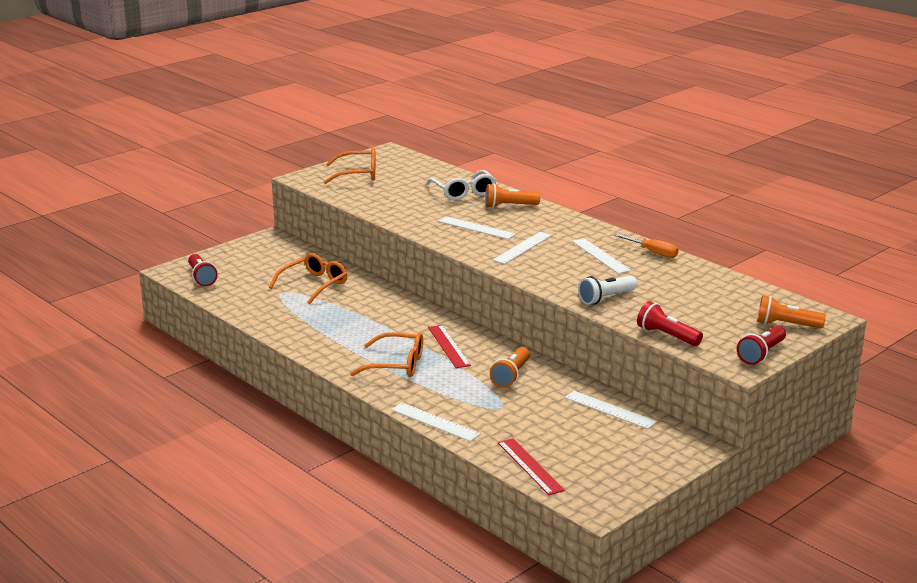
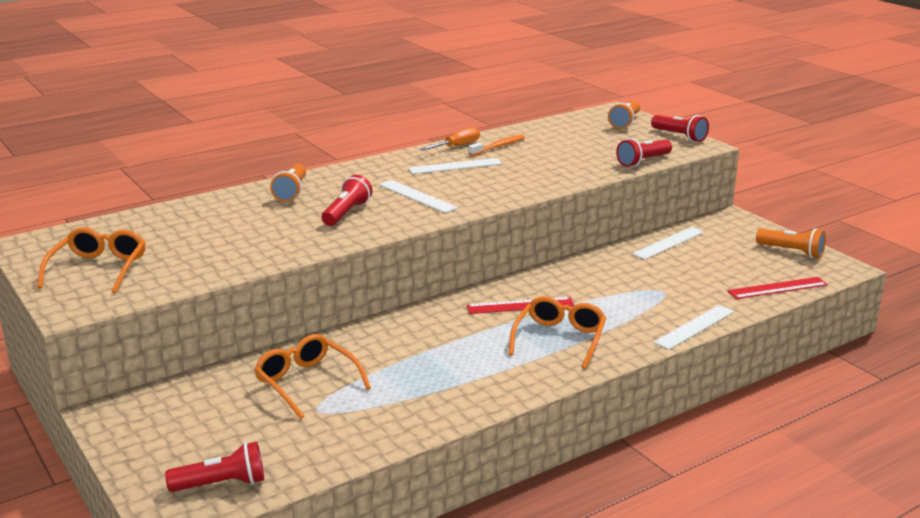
camera: 80 degrees left, 0 degrees up
(463, 192) = (227, 211): white glasses -> none
(476, 228) = (346, 213): white ruler -> red flashlight
(511, 376) = (596, 279): orange flashlight -> orange flashlight (791, 252)
(606, 298) = (558, 174): white flashlight -> none
(664, 269) = (498, 146): none -> orange toothbrush

